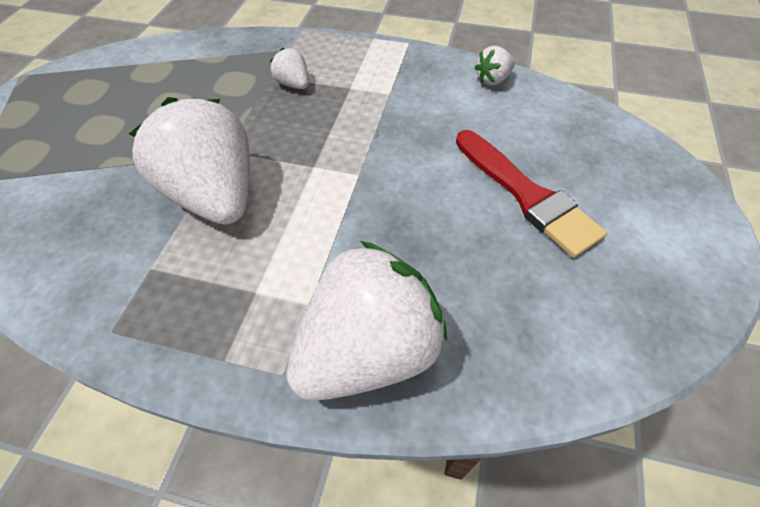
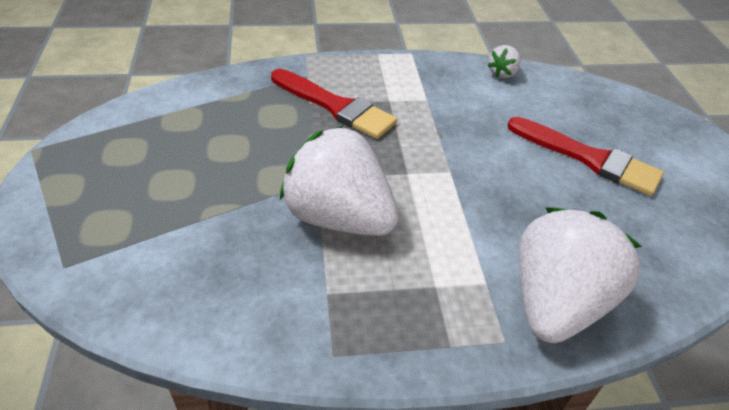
camera: 25 degrees left, 10 degrees down
(293, 84) = (336, 106): white strawberry -> red brush

